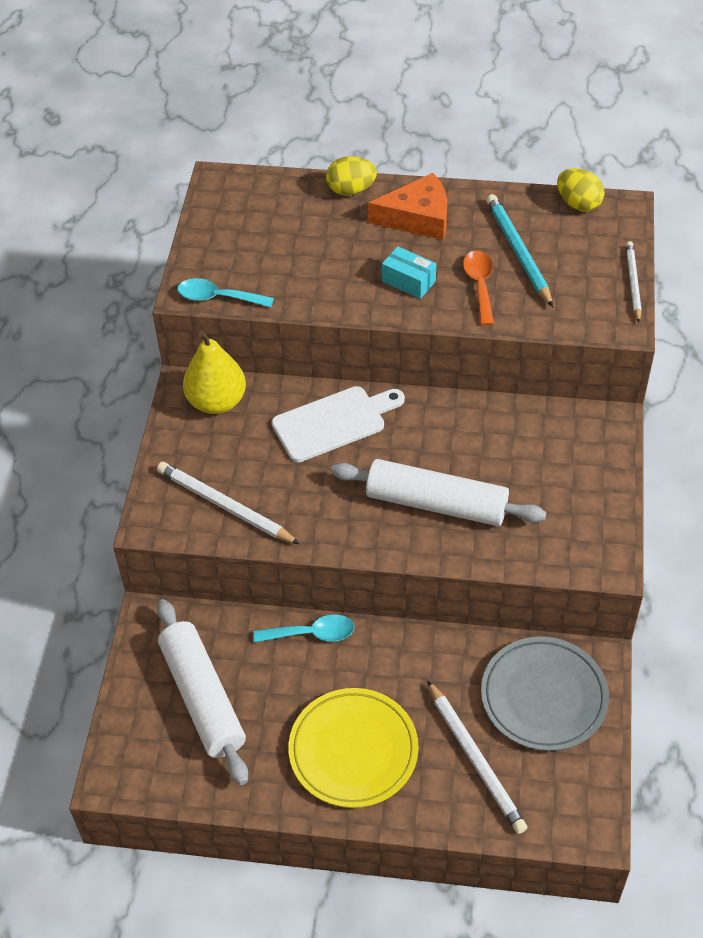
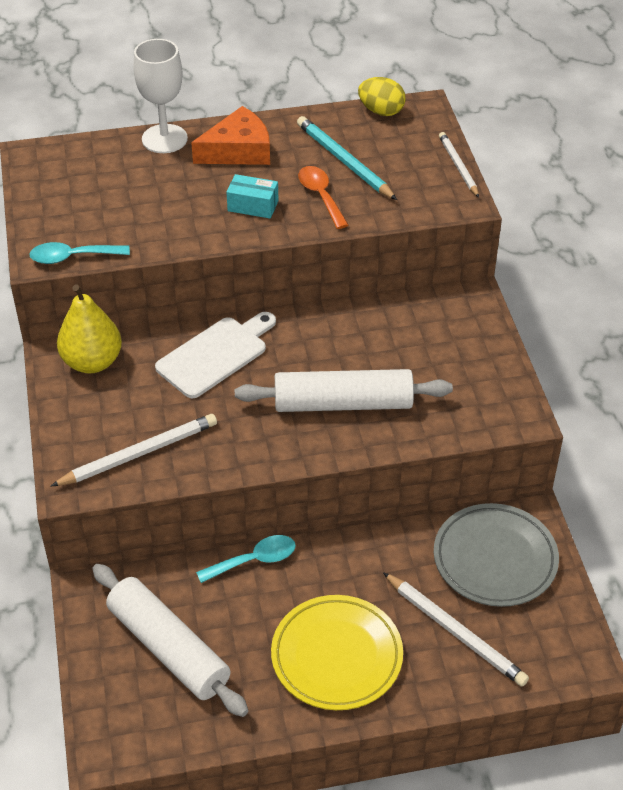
camera: 20 degrees left, 5 degrees down
(225, 506) = (139, 454): white pencil -> white pencil turned 135 degrees clockwise
(351, 190) = (164, 139): yellow egg -> white goblet

